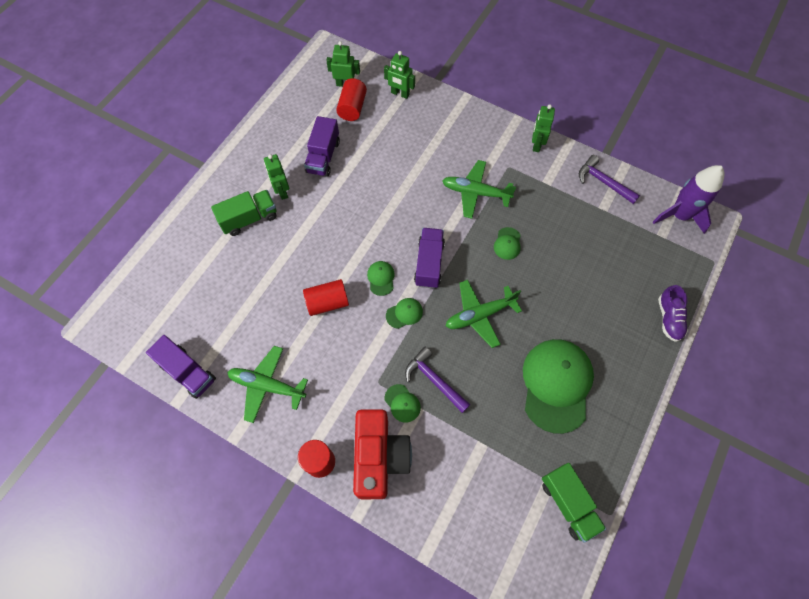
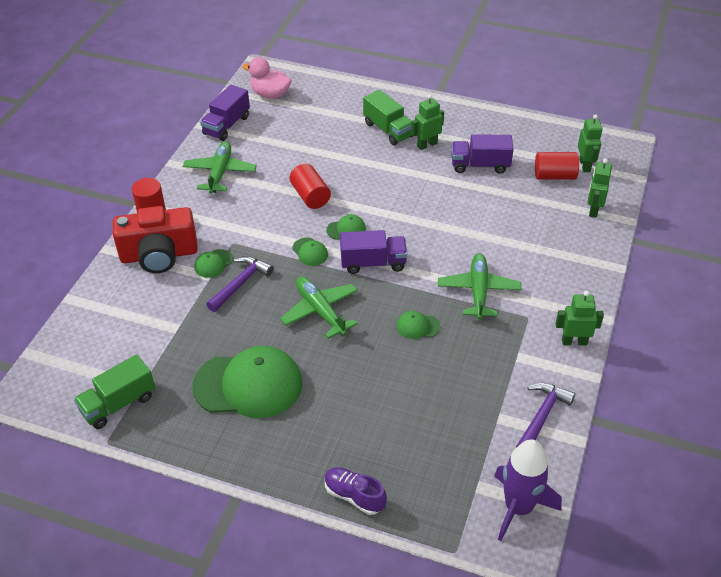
camera: 80 degrees right, 20 degrees down
(148, 320) = (270, 94): none -> pink duck
(669, 318) = (354, 496): purple shoe -> purple shoe turned 45 degrees clockwise

